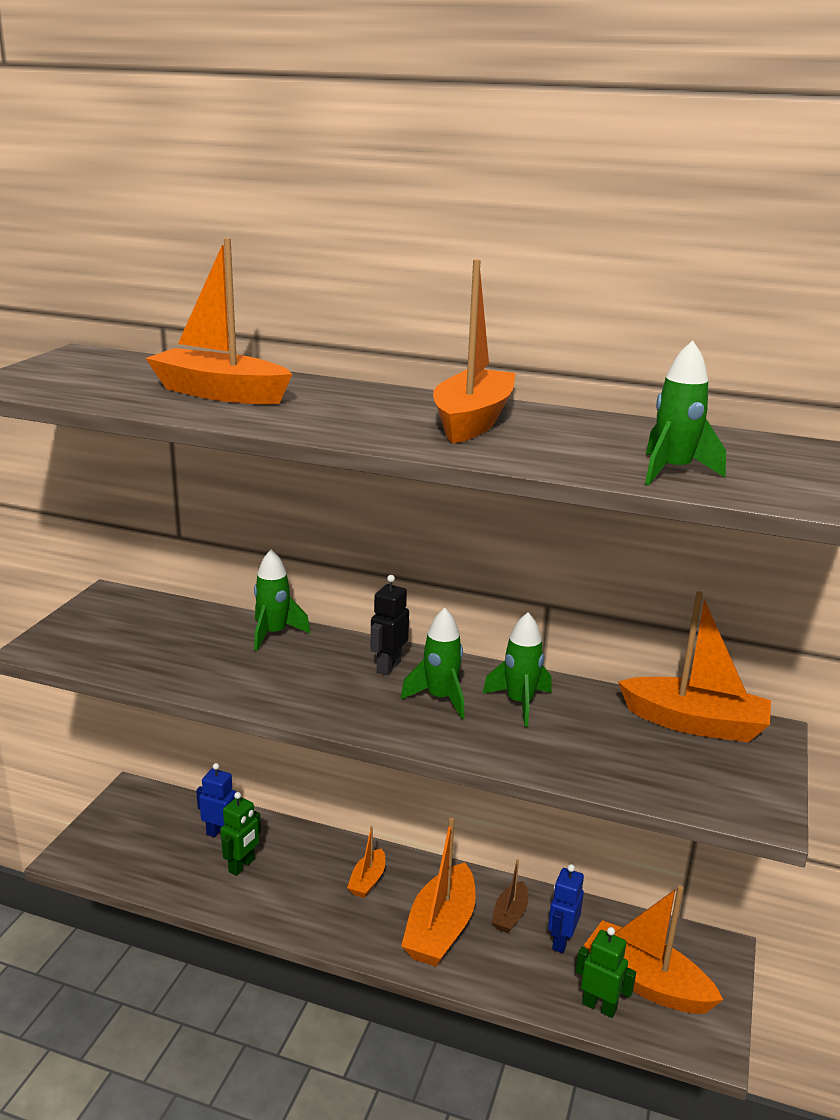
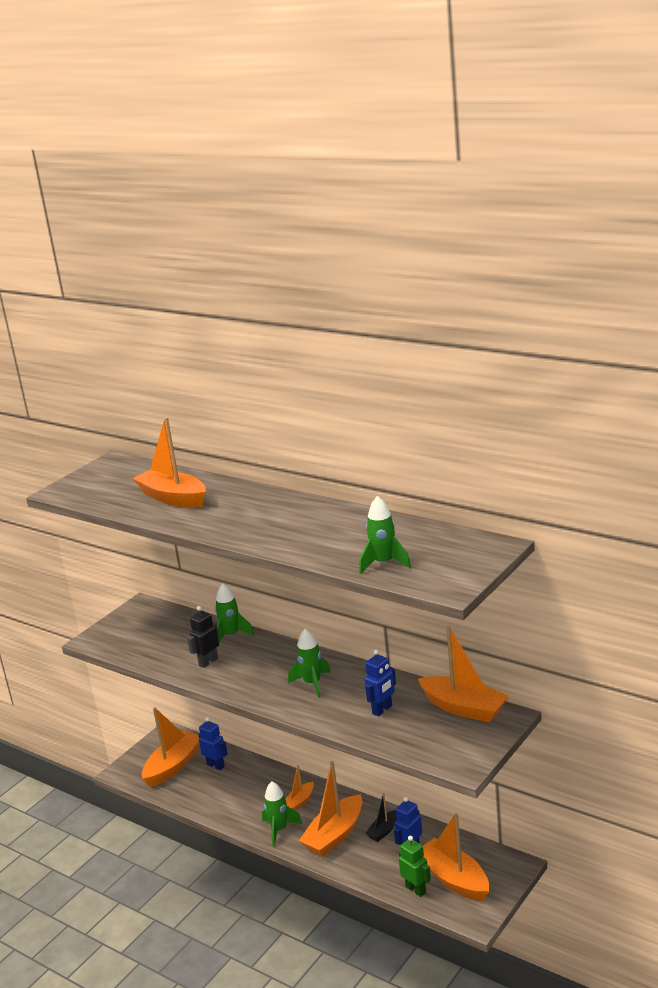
camera: 20 degrees right, 0 degrees up
(242, 866) = (223, 786): green robot -> none
(388, 667) = (291, 661): black robot -> black robot (208, 662)
(472, 421) = (302, 521): orange boat -> orange boat (173, 766)
(510, 915) = (384, 831): brown boat -> black boat
(519, 703) = (360, 689): green rocket -> green rocket (279, 830)
(574, 732) = (382, 710): none -> blue robot

